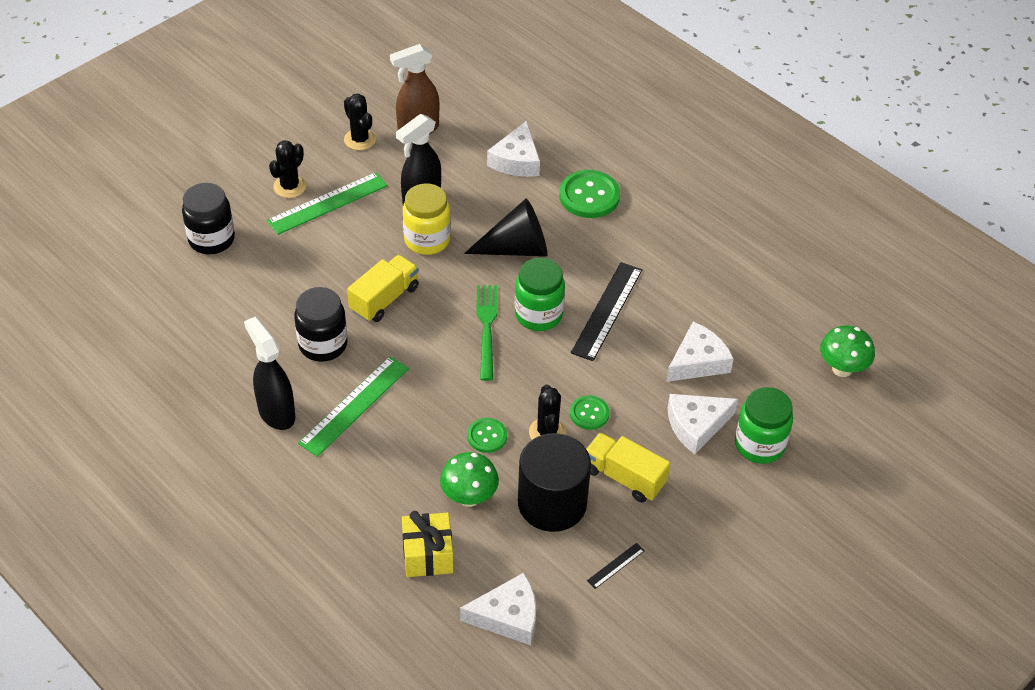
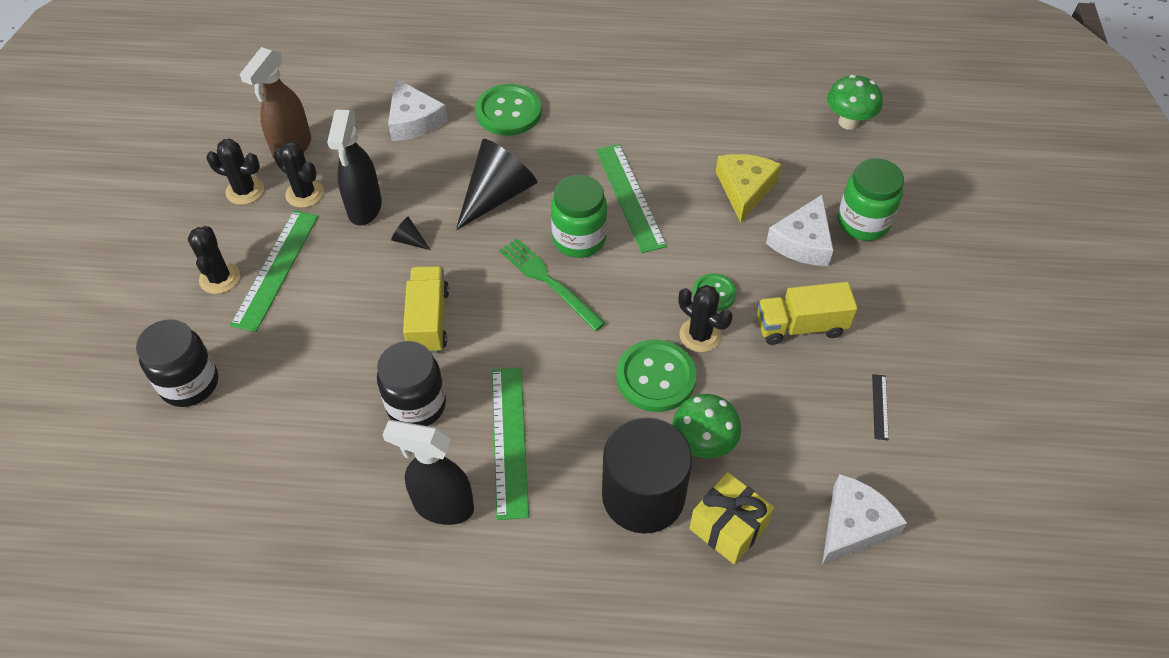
camera: 40 degrees left, 5 degrees up
(394, 165) = (304, 194): none -> black cactus
(427, 240) = (409, 240): yellow jar -> black cone
(487, 436) = (656, 377): green button -> green button, size x1.73
(552, 503) = (773, 394): black cylinder -> black cylinder (643, 495)
(607, 310) = (629, 197): black ruler -> green ruler
(698, 361) = (745, 189): white cheese -> yellow cheese

